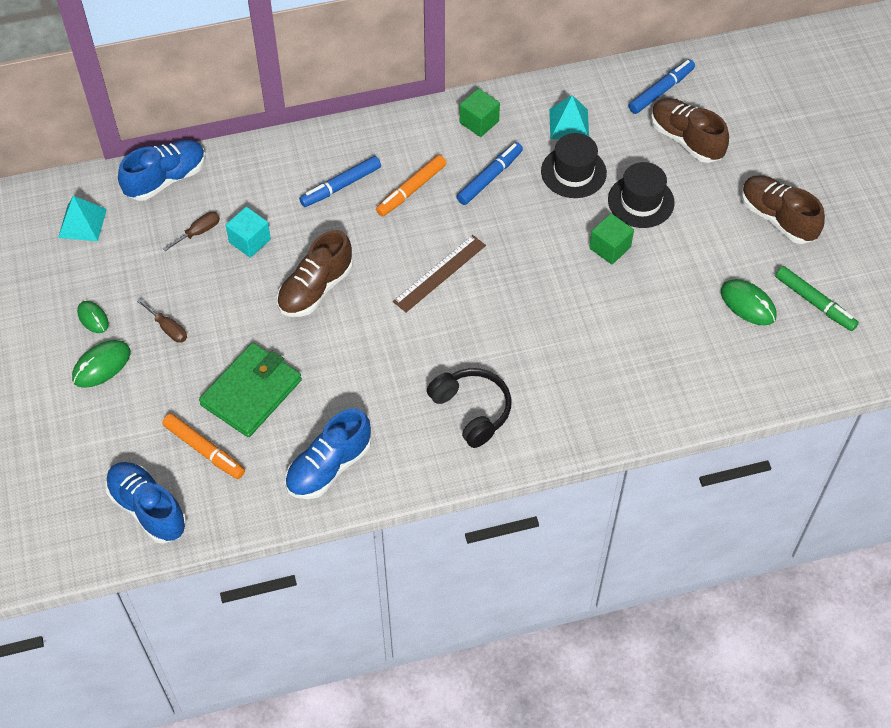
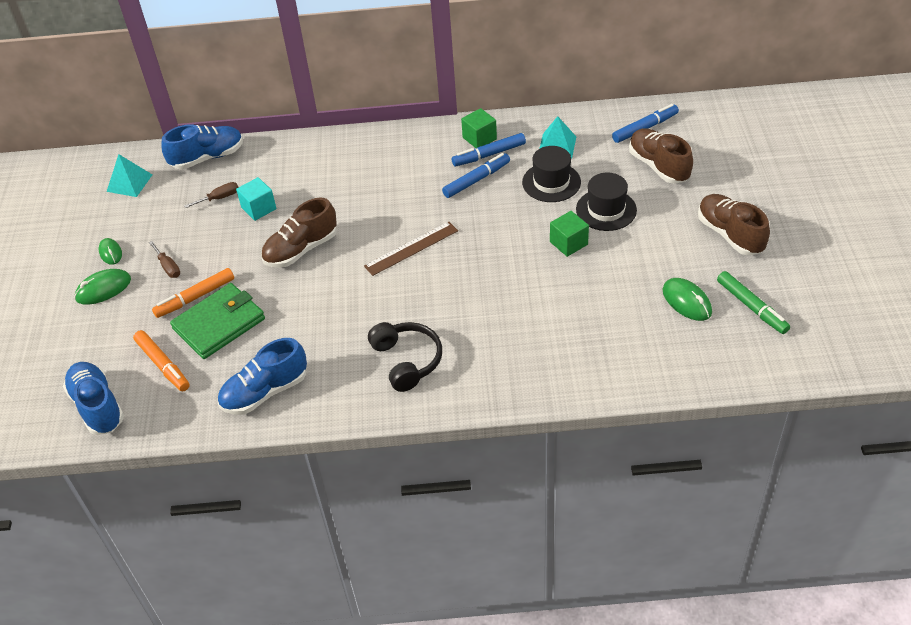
camera: 15 degrees right, 10 degrees down
(341, 186) = (348, 175): blue marker -> blue marker (489, 155)
(411, 190) = (406, 183): orange marker -> orange marker (195, 297)

